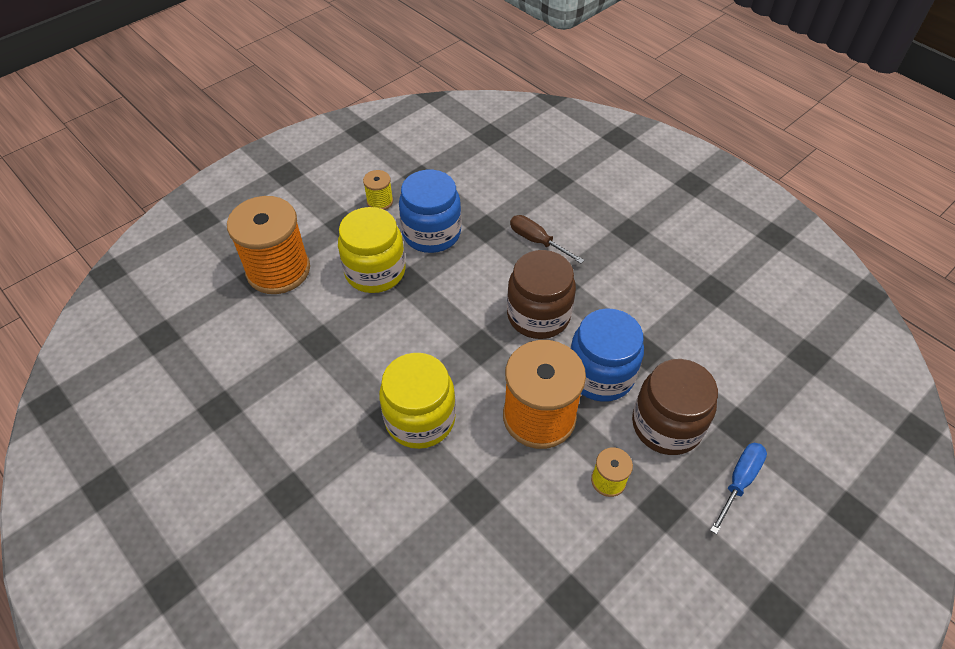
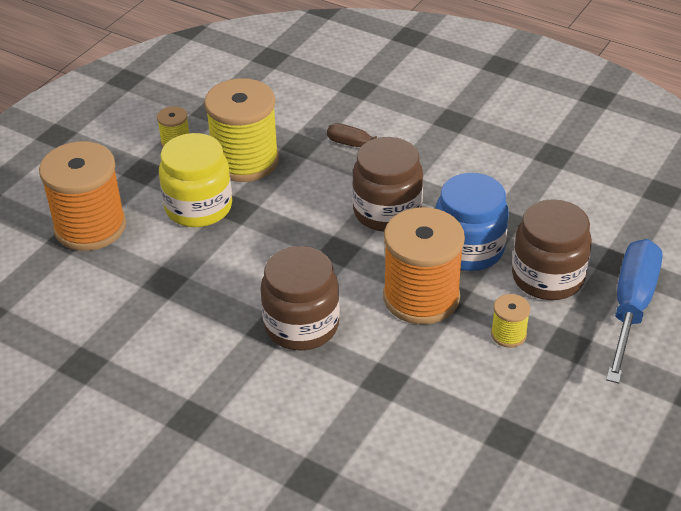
camera: 15 degrees left, 10 degrees down
(420, 419) = (301, 325): yellow jar -> brown jar
(431, 233) = (245, 161): blue jar -> yellow spool
(739, 482) = (631, 308): blue screwdriver -> blue screwdriver, size x1.74

